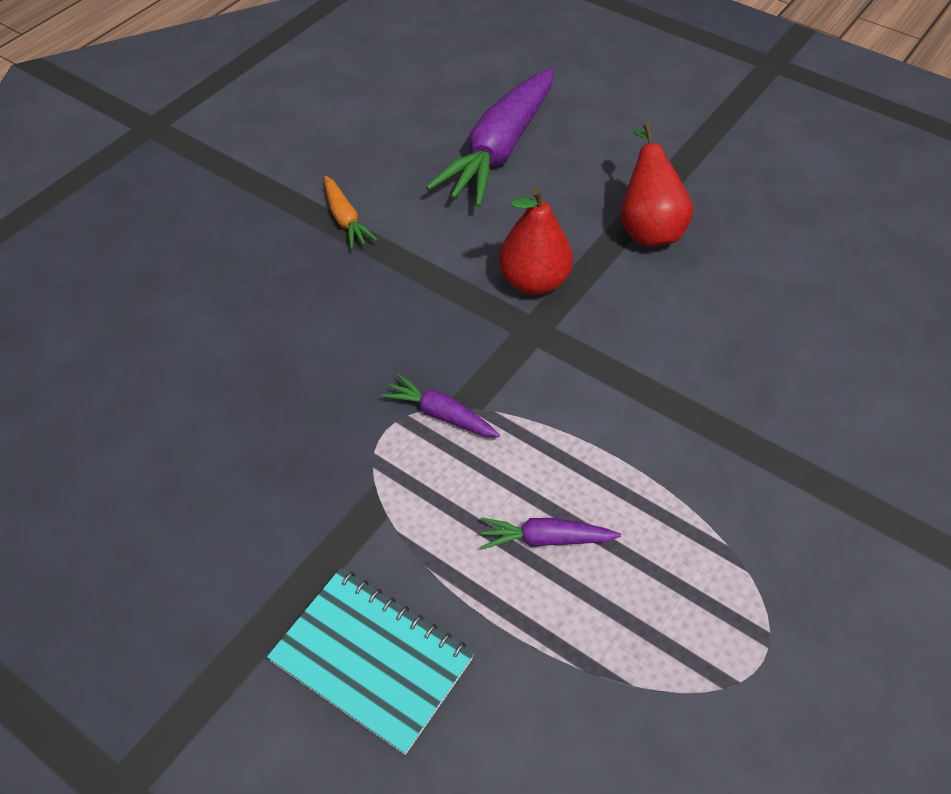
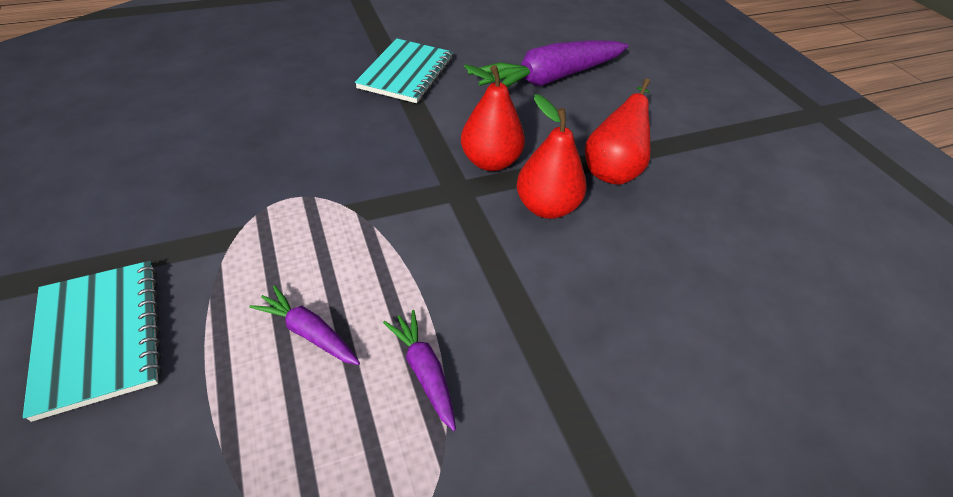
camera: 30 degrees right, 5 degrees down
(345, 219) = (406, 73): orange carrot -> turquoise notebook
(441, 415) = (335, 208): purple carrot -> purple carrot (424, 372)
(626, 302) = (546, 207): none -> red pear

